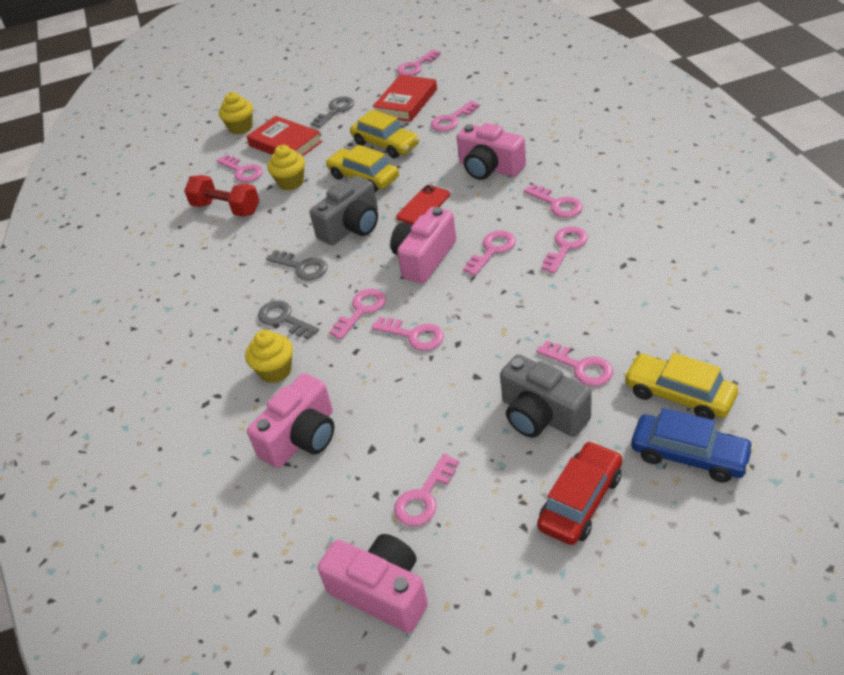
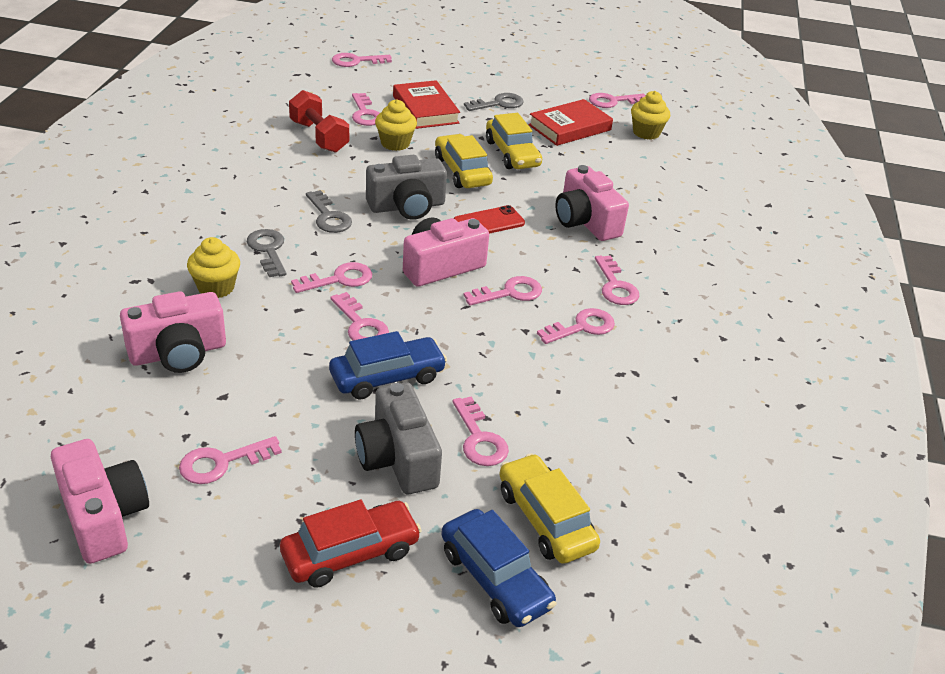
camera: 20 degrees right, 5 degrees down
(241, 128) = (402, 78): yellow cupcake -> yellow cupcake (646, 133)
(452, 120) = (596, 163): pink key -> pink key (356, 61)
(473, 362) = (387, 377): none -> blue car

